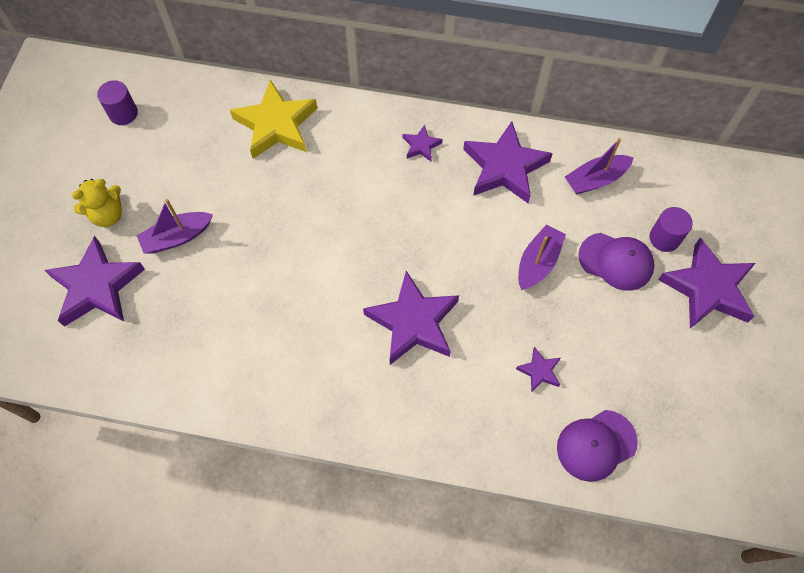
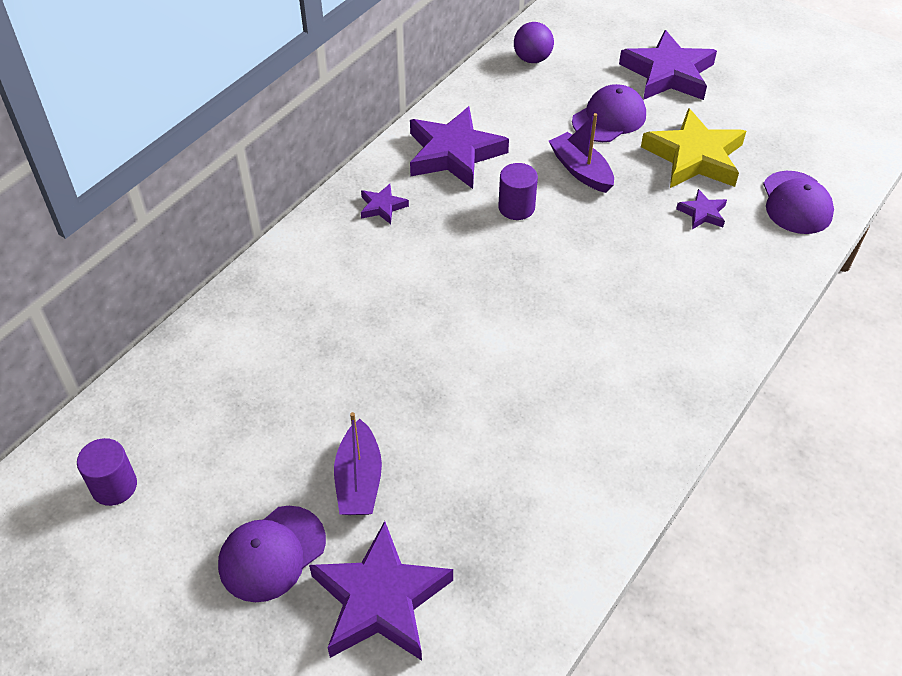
camera: 65 degrees left, 15 degrees down
(107, 215) = (272, 553): yellow teddy bear -> purple cap
(276, 125) = (259, 324): yellow star -> yellow star (694, 157)
(413, 322) = (601, 289): purple star -> none
(595, 180) = (510, 97): purple boat -> none
(656, 176) = (532, 59): none -> purple ball
(664, 238) = (601, 79): purple cylinder -> purple cylinder (516, 207)

